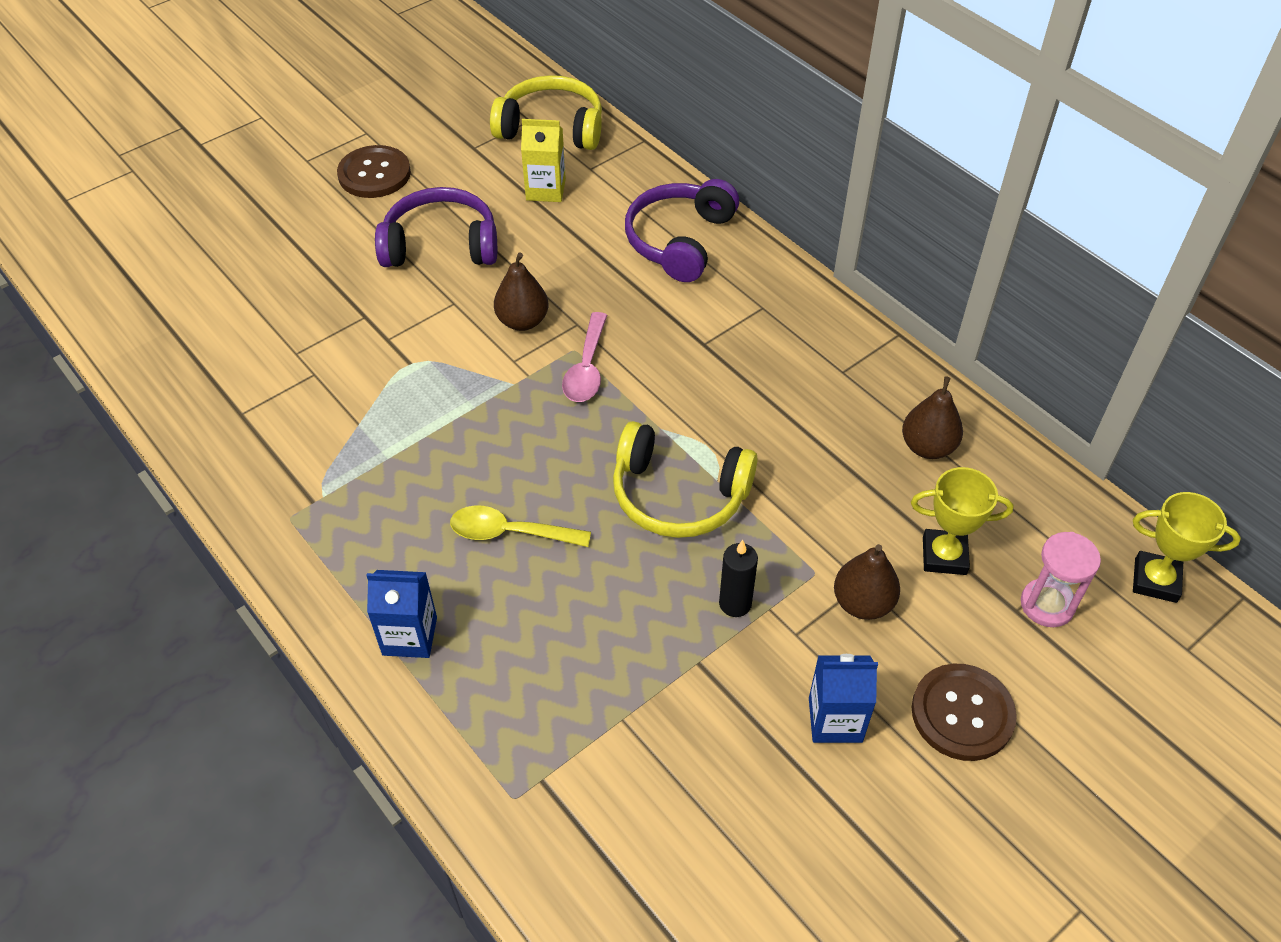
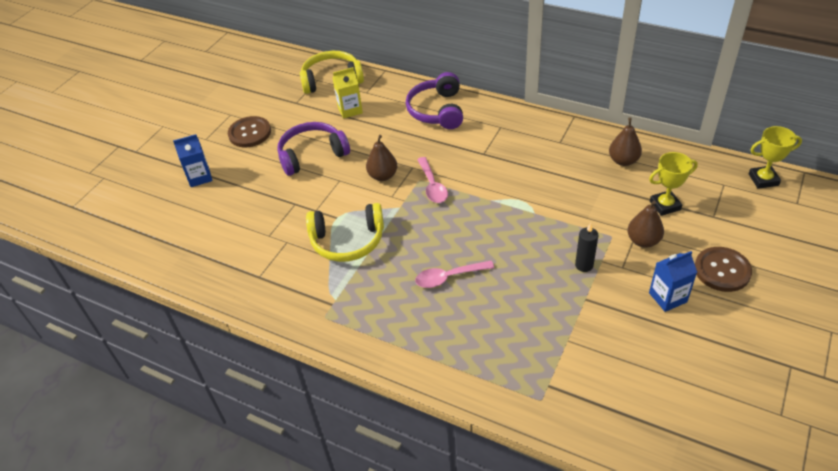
camera: 20 degrees left, 5 degrees down
(409, 636) = (431, 347): blue carton -> blue carton (199, 177)
(510, 532) = (448, 277): yellow spoon -> pink spoon
(678, 495) = (521, 227): yellow headphones -> yellow headphones (347, 241)
(1047, 605) = (725, 208): pink hourglass -> none

